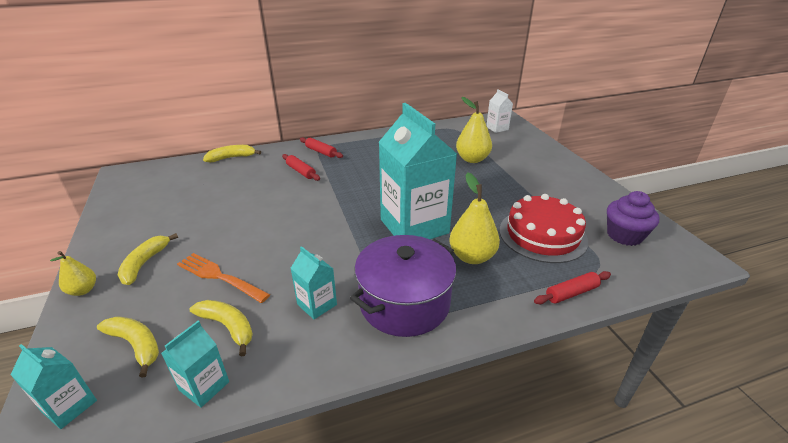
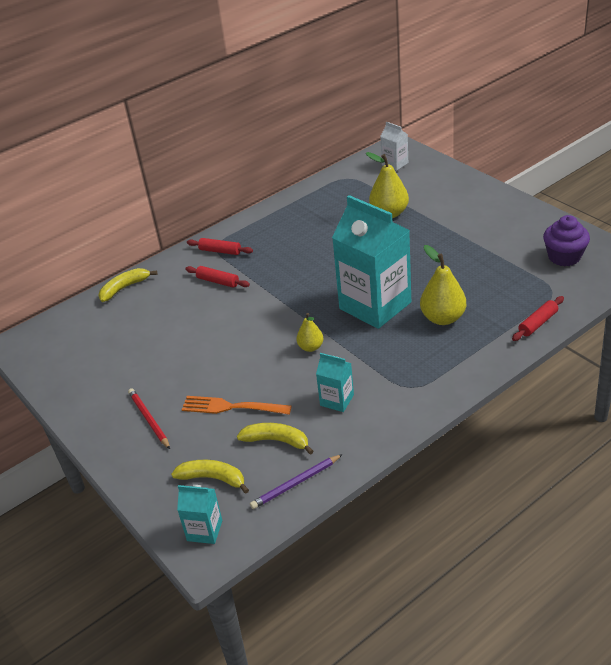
camera: 15 degrees left, 5 degrees up
(83, 290) = (116, 459): yellow pear -> yellow pear (311, 347)
(144, 263) = (149, 420): yellow banana -> red pencil
(204, 386) = (296, 483): turquoise carton -> purple pencil
(404, 303) = (408, 375): purple pot -> none
(542, 235) = (494, 278): red cake -> none

